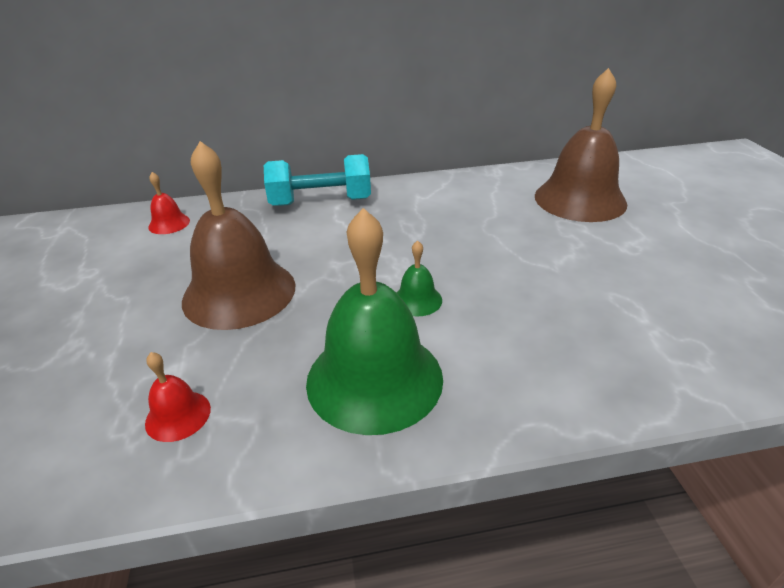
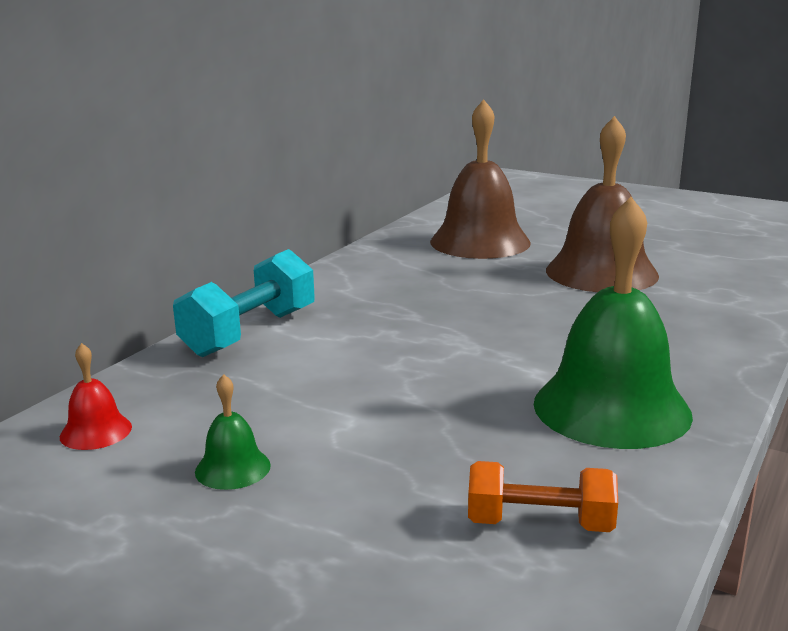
camera: 50 degrees left, 15 degrees down
(178, 415) = (539, 523): red bell -> orange dumbbell
(239, 292) = (359, 430): brown bell -> brown bell (601, 272)
(417, 300) = (522, 352): green bell -> green bell (232, 468)

